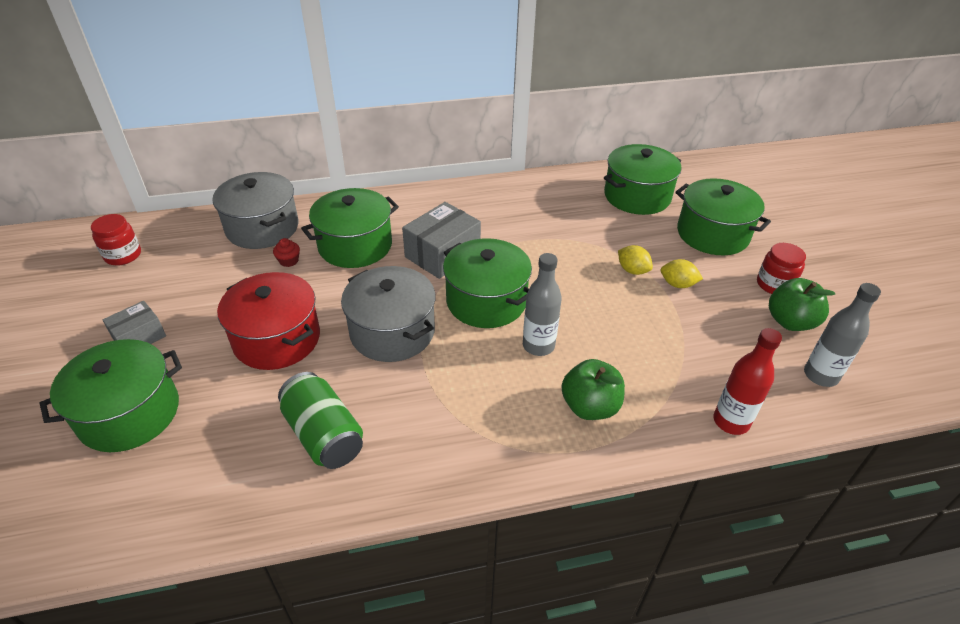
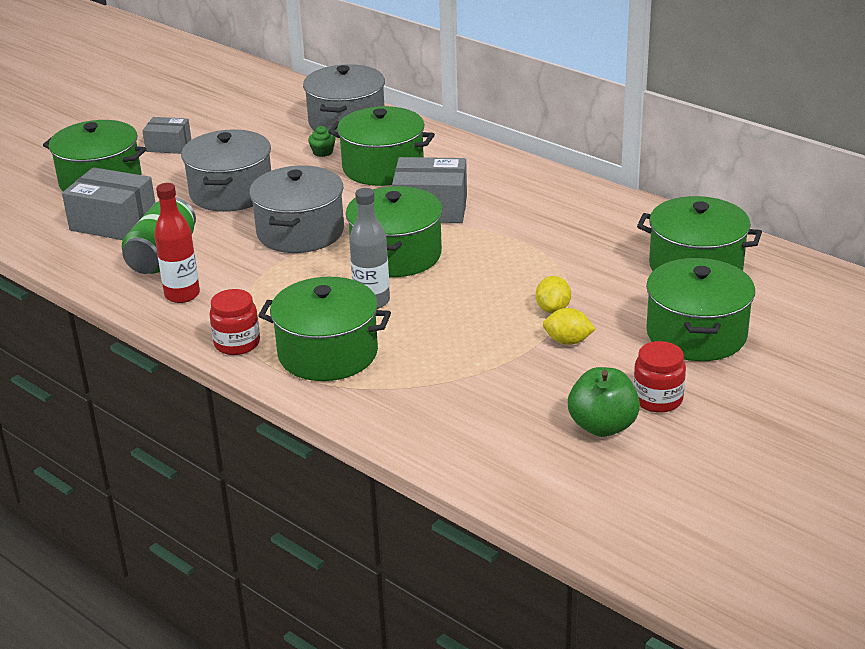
camera: 55 degrees right, 10 degrees down
(123, 255) = (238, 93): red jar -> red jar (237, 343)
(219, 441) = (113, 222): none -> grey box
(277, 339) = (231, 192): red pot -> grey pot
(289, 261) = (323, 152): red cupcake -> green cupcake
(590, 407) = (328, 353): green apple -> green pot
(677, 284) = (568, 341): yellow lemon -> yellow lemon turned 60 degrees counterclockwise
(731, 421) = (398, 431): red bottle -> red bottle (182, 295)
(820, 375) = (535, 466): grey bottle -> none

